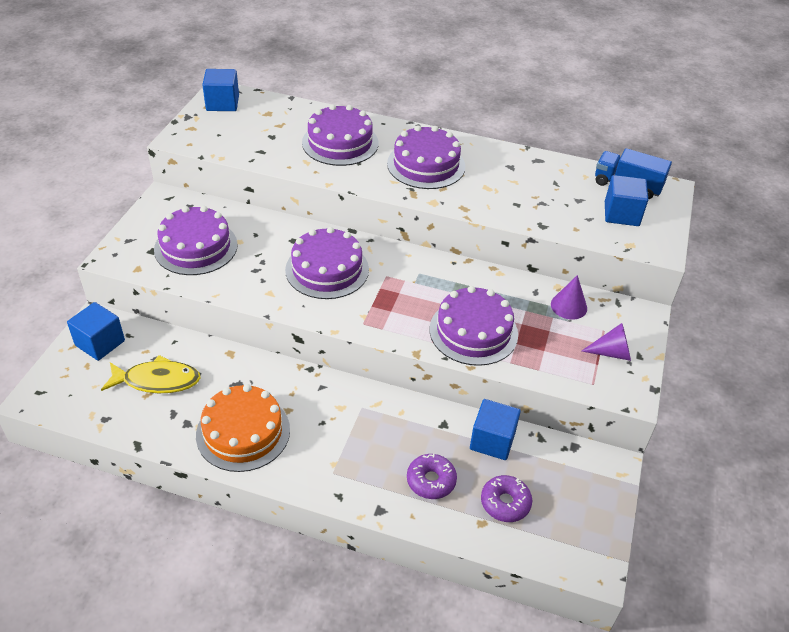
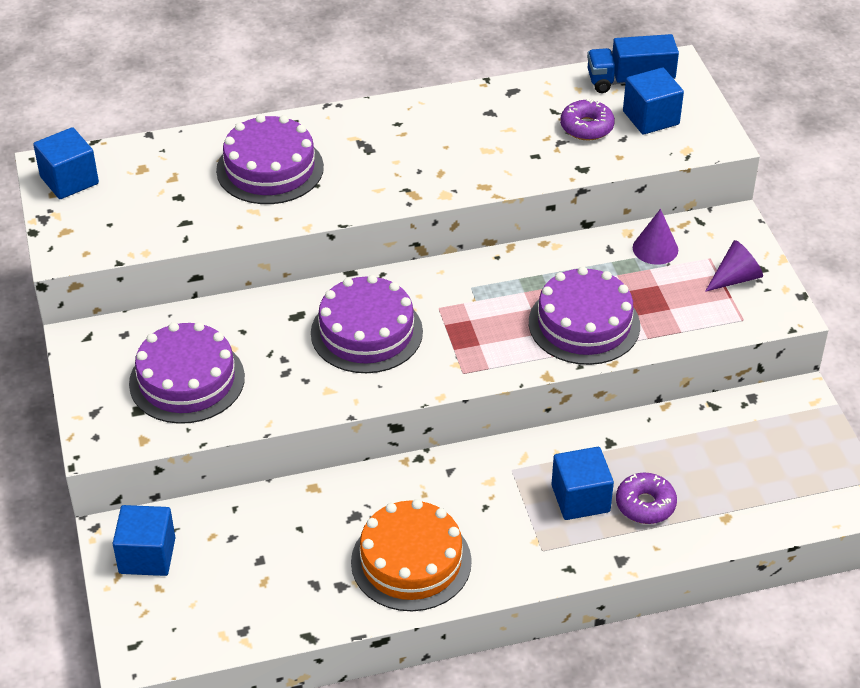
camera: 30 degrees left, 0 degrees up
(157, 381) = (260, 560): yellow fish -> none
(426, 165) = (395, 152): purple cake -> none
(492, 441) = (670, 433): blue cube -> blue cube (580, 498)
(505, 503) = (732, 487): purple donut -> purple donut (586, 127)

